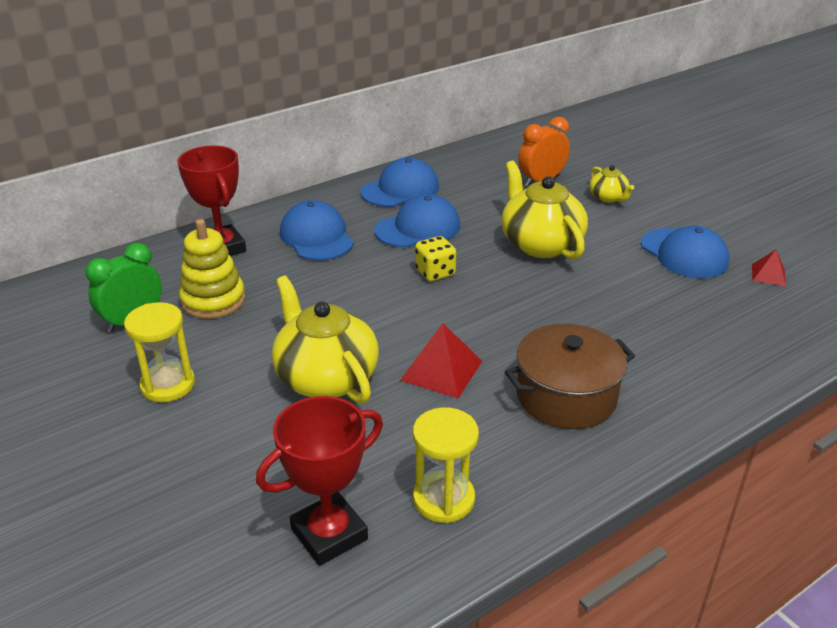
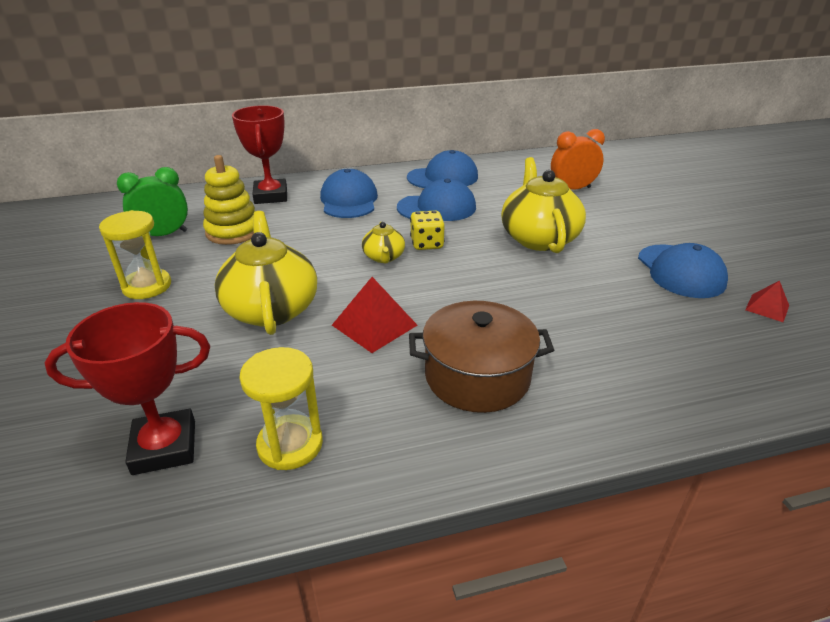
camera: 20 degrees right, 0 degrees up
(608, 198) = (628, 212): yellow teapot -> yellow teapot (383, 257)

